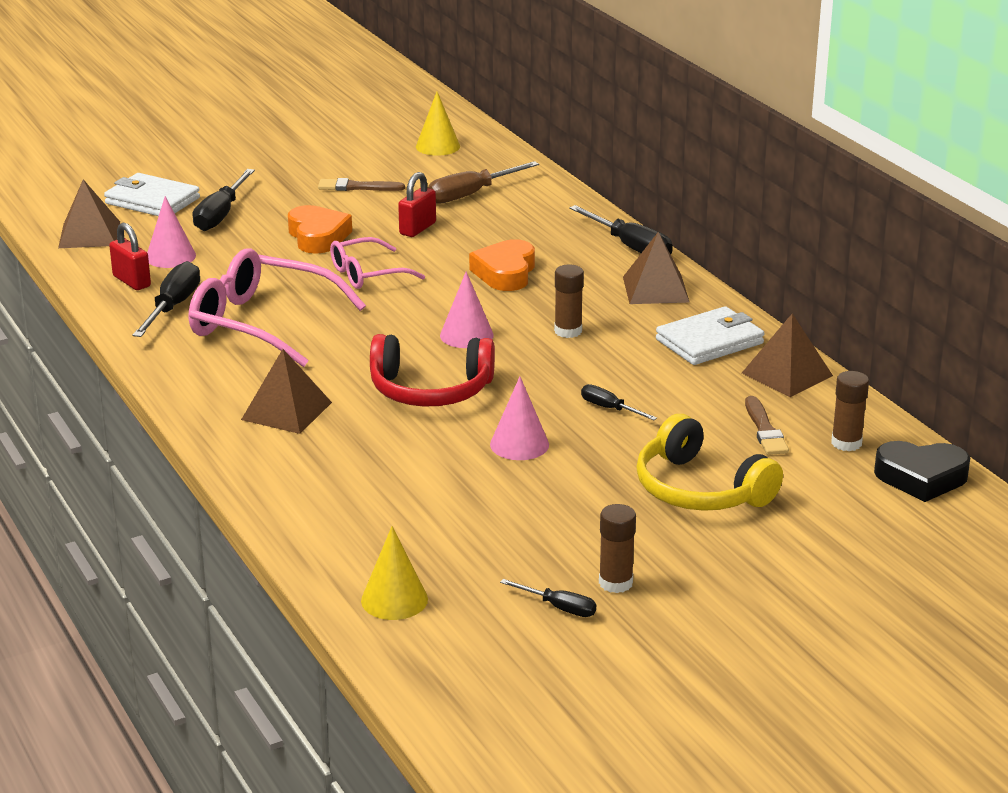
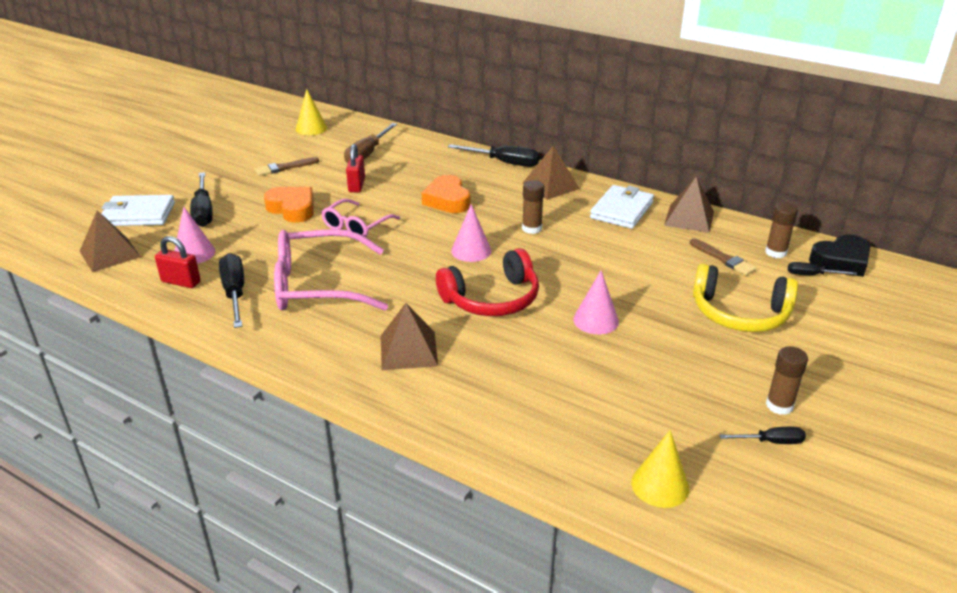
camera: 30 degrees left, 5 degrees up
(609, 408) = (619, 274): black screwdriver -> black screwdriver (812, 275)

